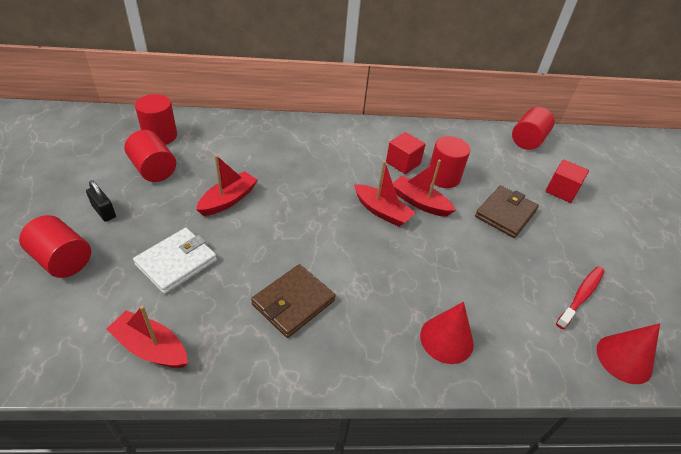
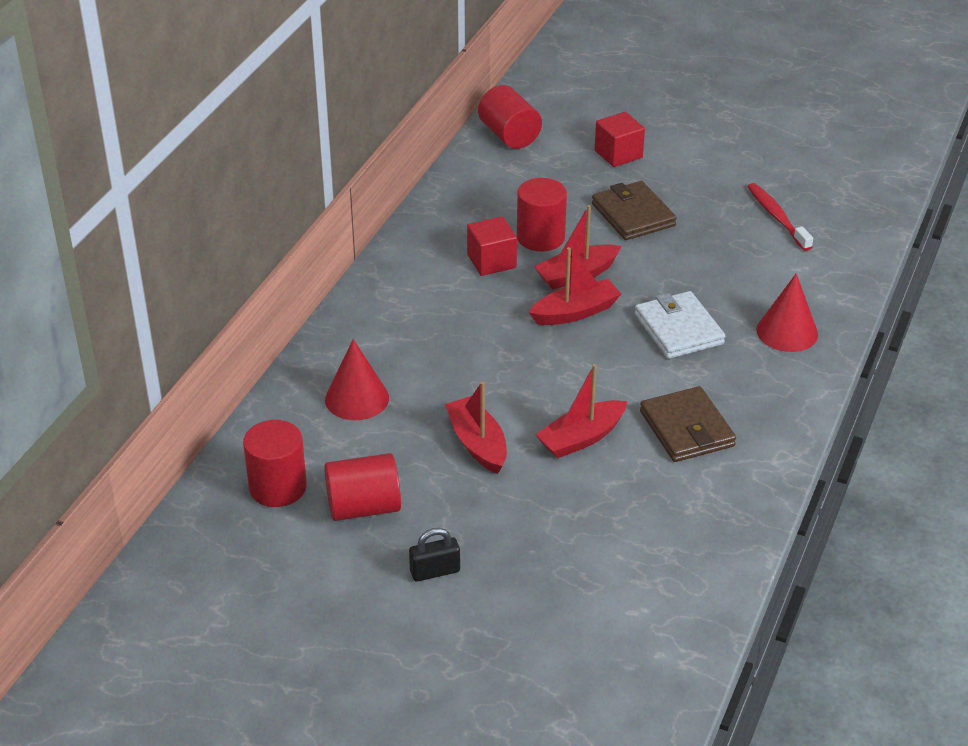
camera: 60 degrees left, 5 degrees down
(63, 260) = (515, 621): red cylinder -> none
(151, 347) = (699, 556): red boat -> red boat (581, 438)
(176, 262) = (574, 514): white wallet -> white wallet (678, 329)
(624, 359) = (859, 227): red cone -> red cone (357, 398)

